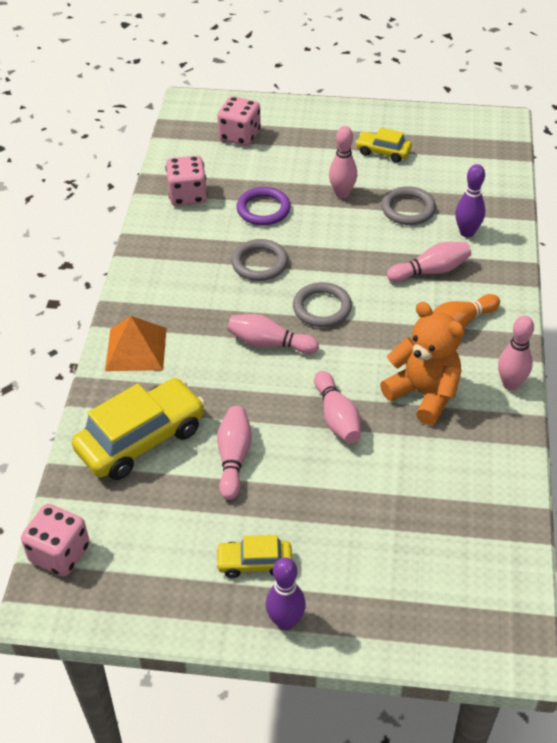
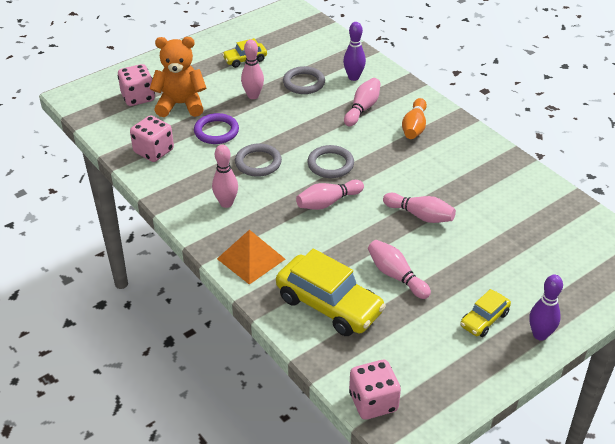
camera: 45 degrees left, 5 degrees down
(141, 439) = (329, 305): yellow car -> yellow car turned 120 degrees clockwise
(423, 394) = (447, 173): orange teddy bear -> orange teddy bear (181, 104)
(510, 384) = (481, 140): pink bowling pin -> pink bowling pin (226, 203)

